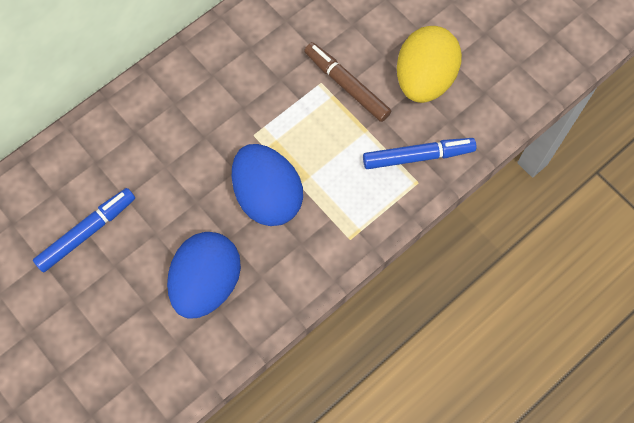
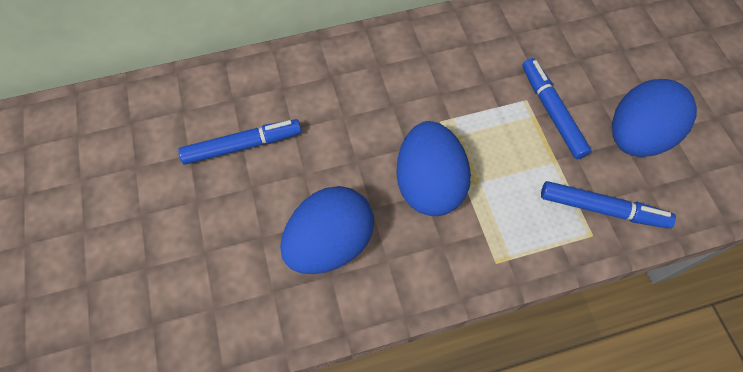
camera: 25 degrees right, 5 degrees down
(346, 85) = (551, 112): brown marker -> blue marker
(424, 79) = (635, 136): yellow egg -> blue egg

